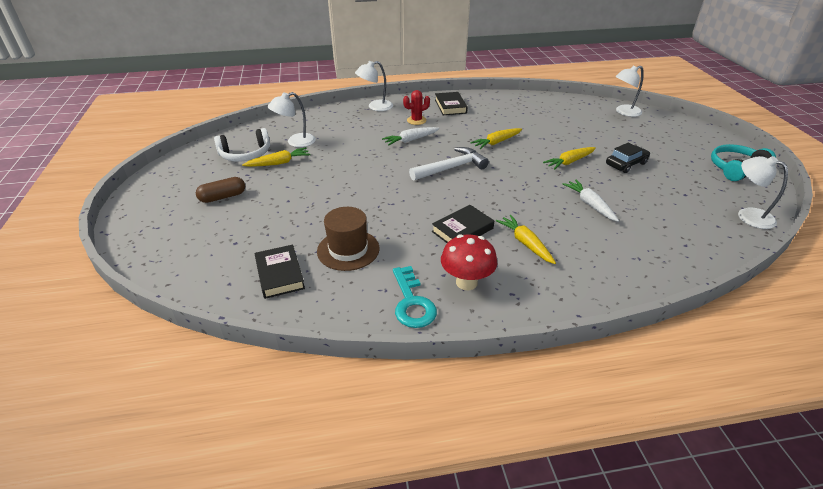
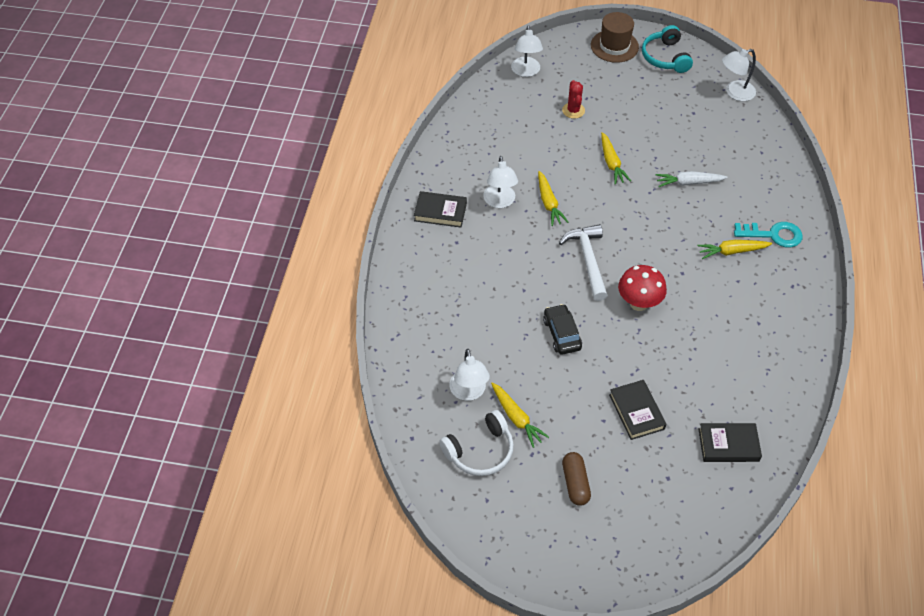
camera: 70 degrees left, 15 degrees up
(245, 154) = (480, 451): white headphones -> white headphones turned 60 degrees clockwise
(279, 163) = (516, 418): yellow carrot -> yellow carrot turned 150 degrees clockwise
(348, 250) = (706, 384): brown hat -> brown hat (614, 46)
(375, 107) = (405, 287): white lamp -> white lamp (500, 202)
(411, 140) = (512, 276): white carrot -> none
(412, 303) = (788, 355): turquoise key -> turquoise key (773, 235)
(416, 120) = (464, 256): red cactus -> red cactus (573, 110)
(462, 230) = (700, 288): black book -> black book (636, 412)
(466, 282) = (772, 310): red mushroom -> red mushroom (638, 303)
(626, 164) = (630, 124): black car -> black car (562, 334)

